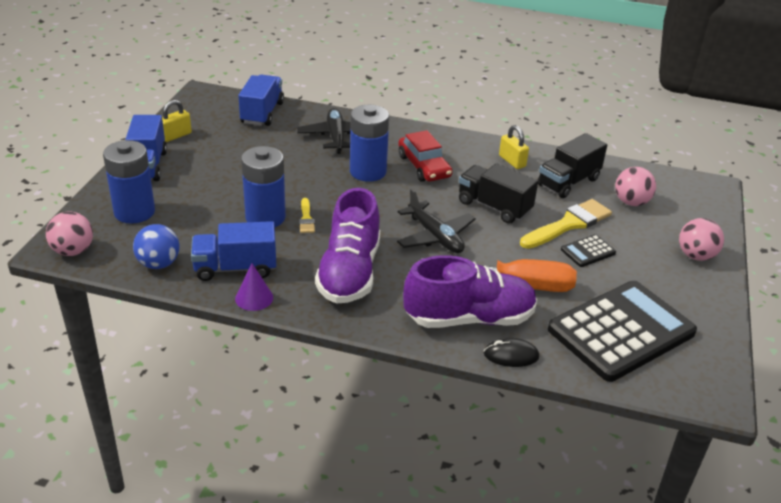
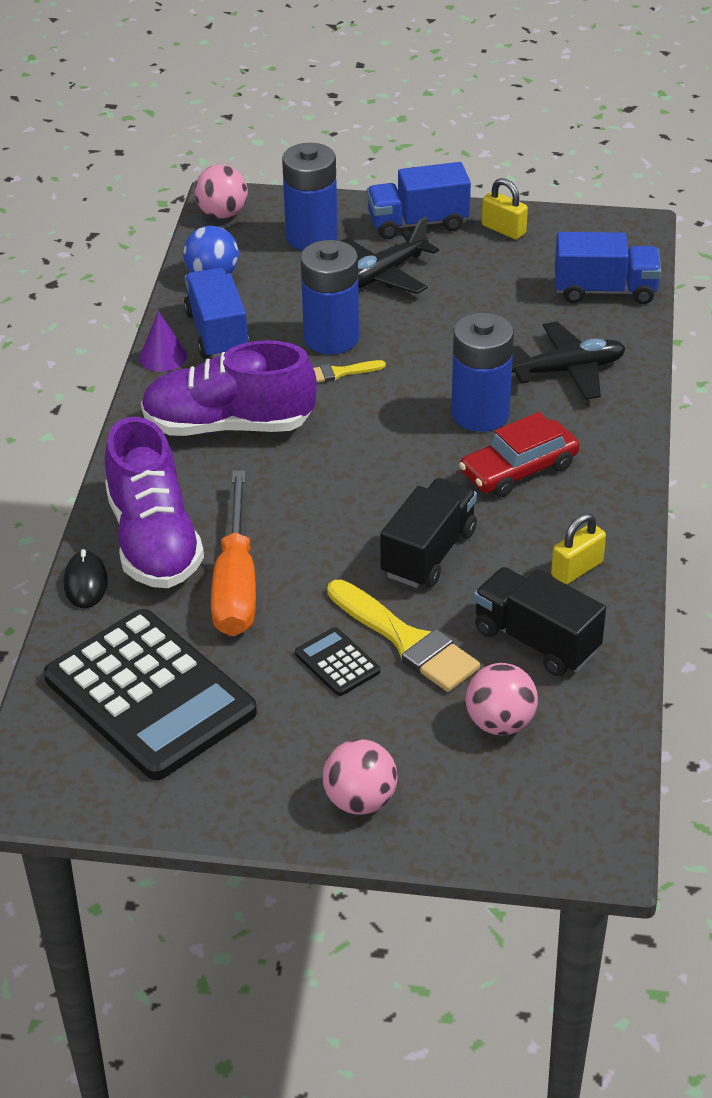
camera: 85 degrees right, 5 degrees up
(435, 236) = (331, 496): black plane -> black plane (383, 274)

